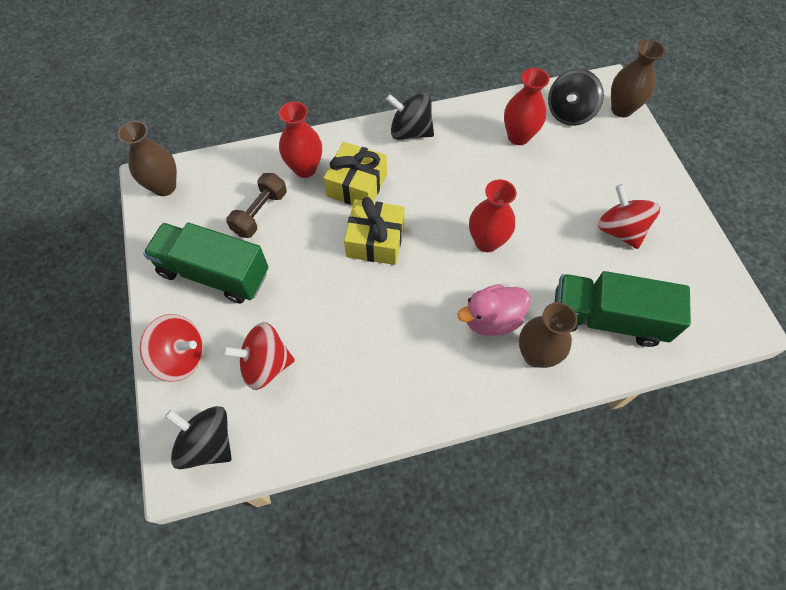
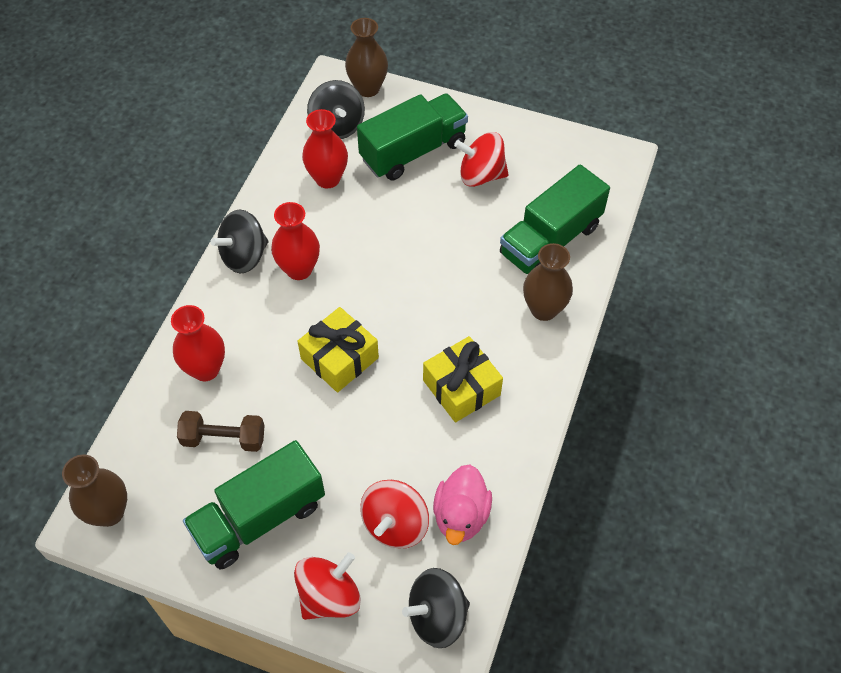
camera: 55 degrees left, 5 degrees down
(260, 213) = (224, 438): brown dumbbell -> brown dumbbell turned 60 degrees counterclockwise
(357, 185) = (265, 337): yellow gift -> yellow gift (461, 388)
(486, 241) = (413, 274): red vase -> red vase (299, 269)
(491, 319) = (489, 319): pink duck -> pink duck (461, 515)
(595, 172) = (413, 151): none -> green truck

